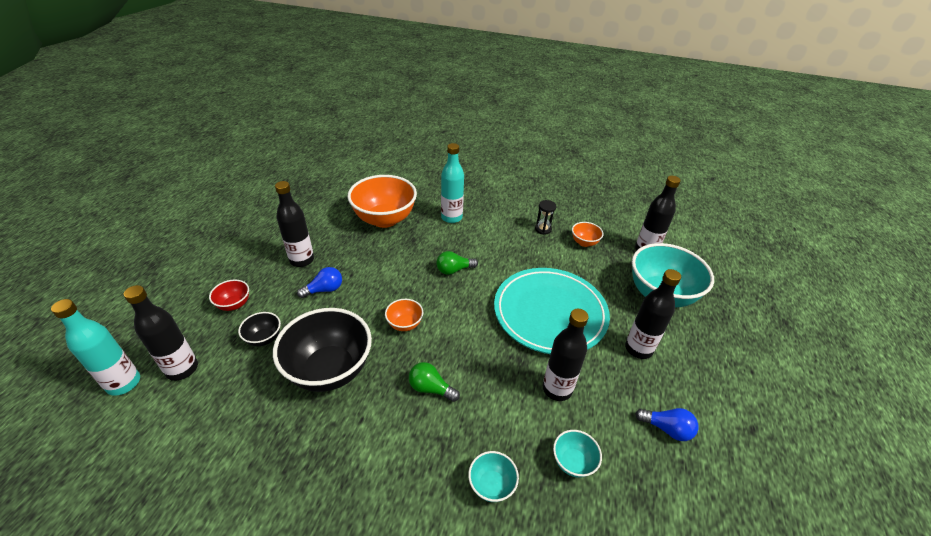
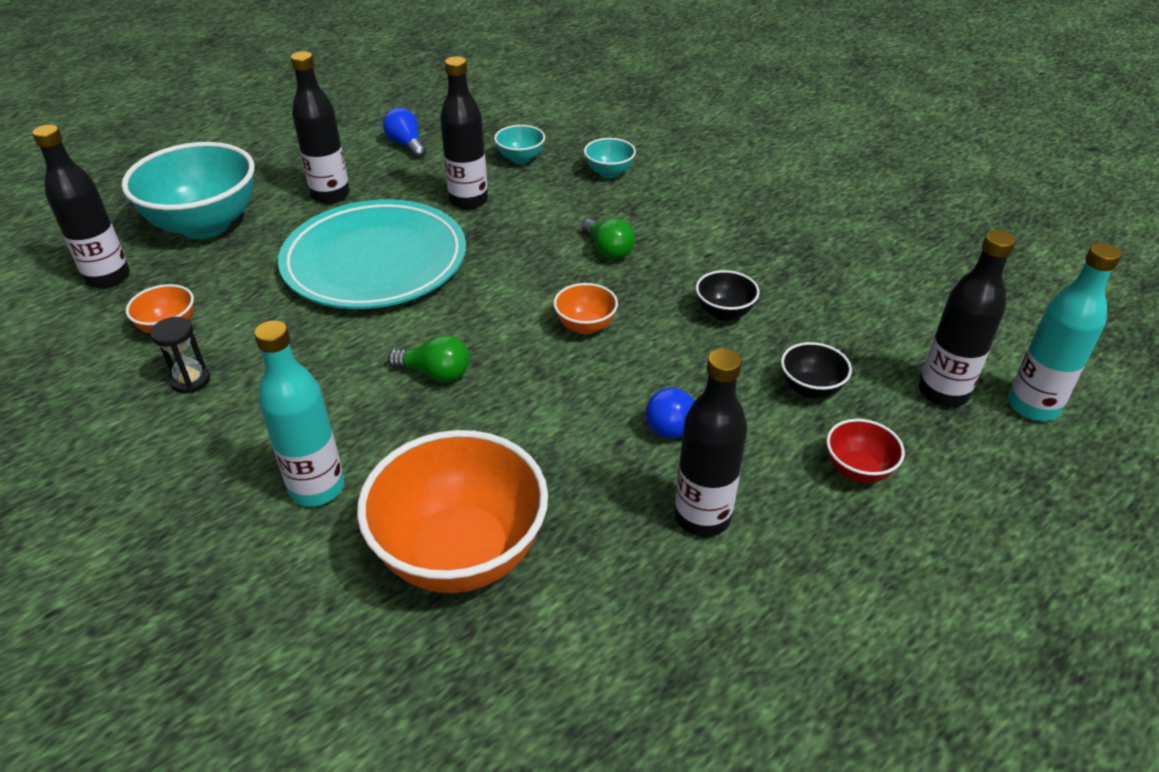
camera: 145 degrees left, 0 degrees up
(330, 370) = (724, 313): black bowl -> black bowl, size x0.46

